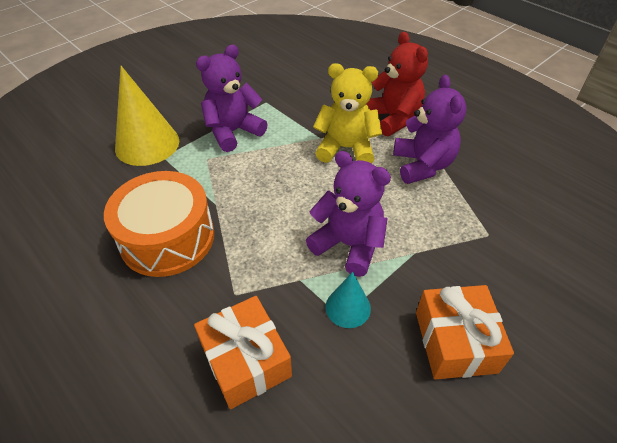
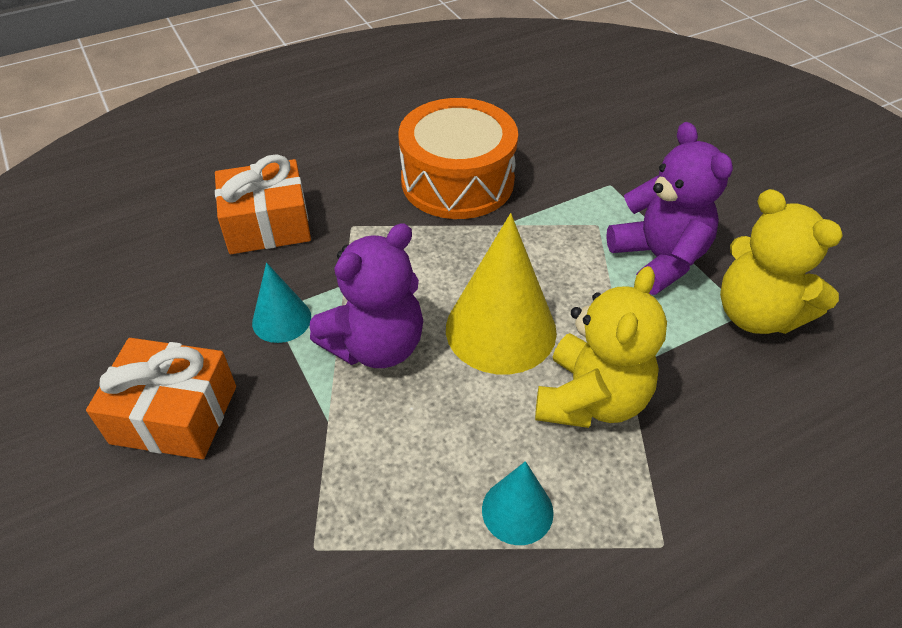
camera: 105 degrees right, 0 degrees up
(147, 144) = (640, 171): yellow cone -> yellow cone (500, 329)
(266, 98) = (756, 314): none -> yellow teddy bear
(393, 118) = (677, 511): red teddy bear -> none
(422, 165) = (517, 510): purple teddy bear -> turquoise cone

